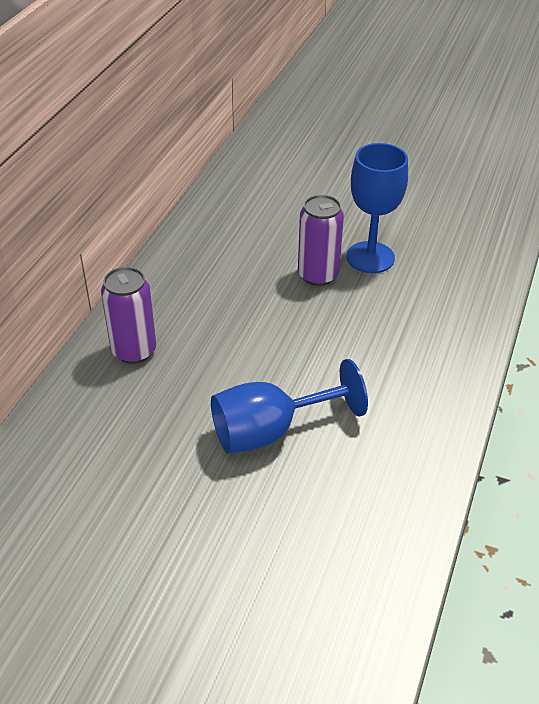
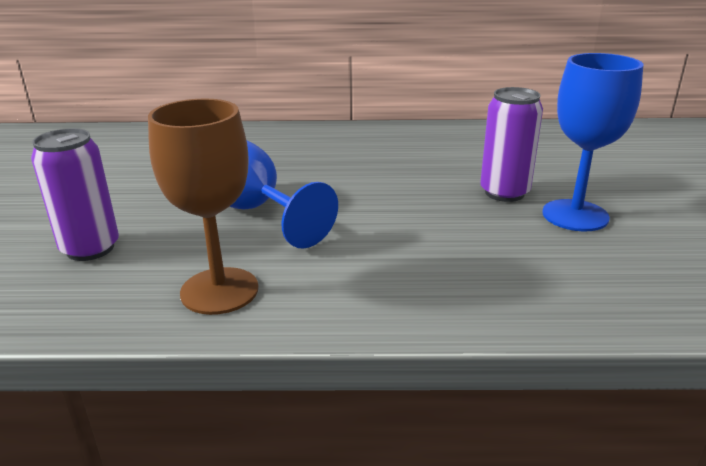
camera: 70 degrees right, 15 degrees down
(134, 351) = (317, 141): purple can -> purple can (90, 248)
(397, 475) = (219, 291): none -> brown goblet

